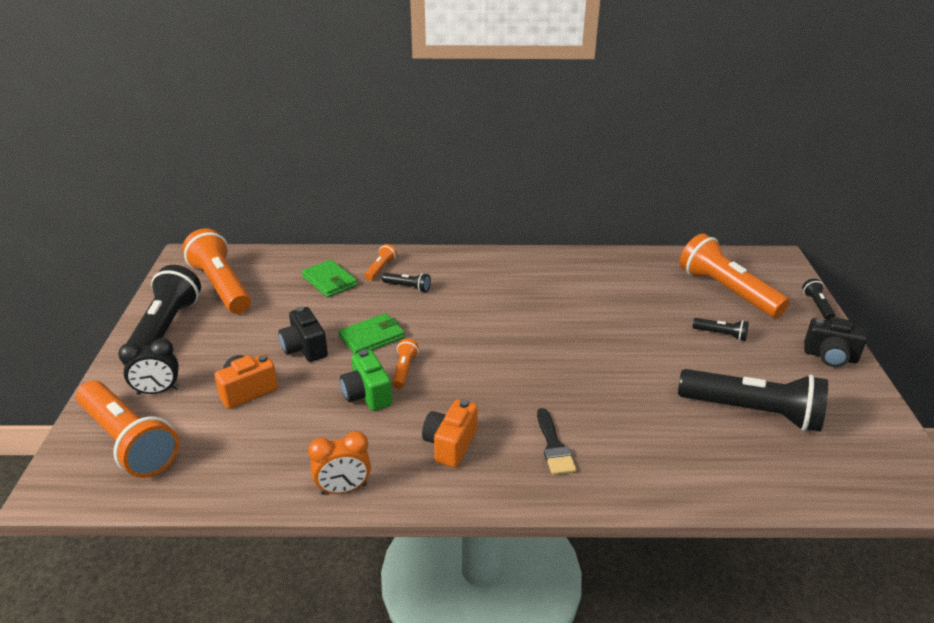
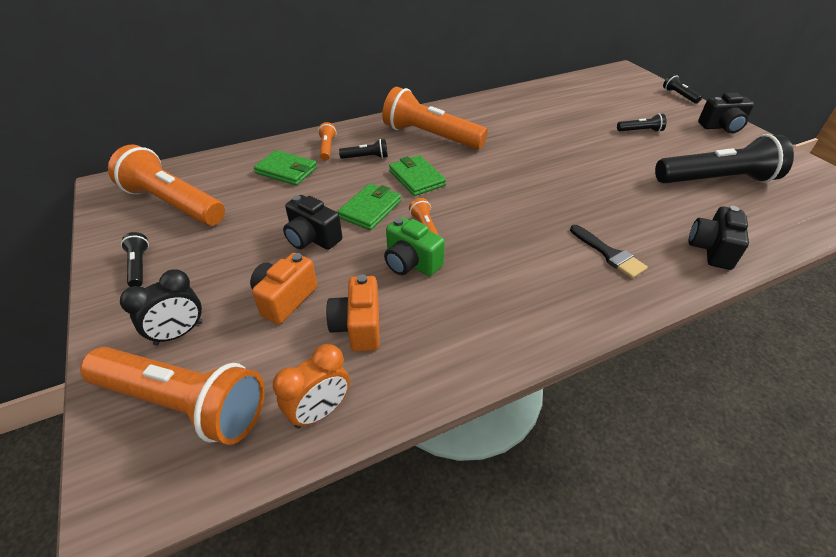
camera: 25 degrees left, 10 degrees up
(164, 331) = (139, 266): black flashlight -> black flashlight, size x0.44
(343, 489) = (467, 362): orange clock -> orange clock (320, 411)
(437, 320) = (416, 178): none -> green wallet
(450, 445) = (526, 283): orange camera -> orange camera (358, 327)
(665, 477) = (711, 250): none -> black camera
(726, 291) = (613, 100): orange flashlight -> orange flashlight (430, 136)

